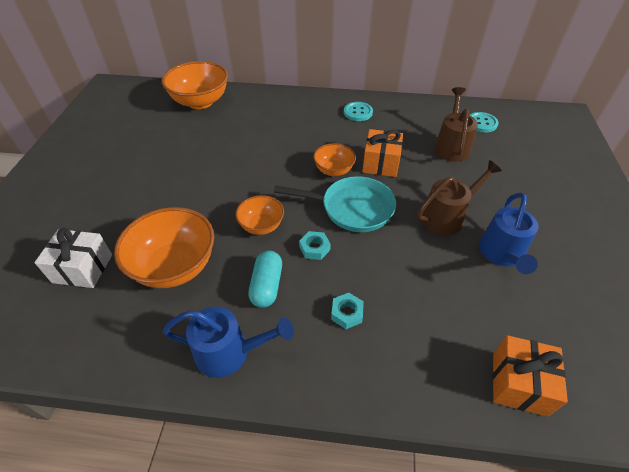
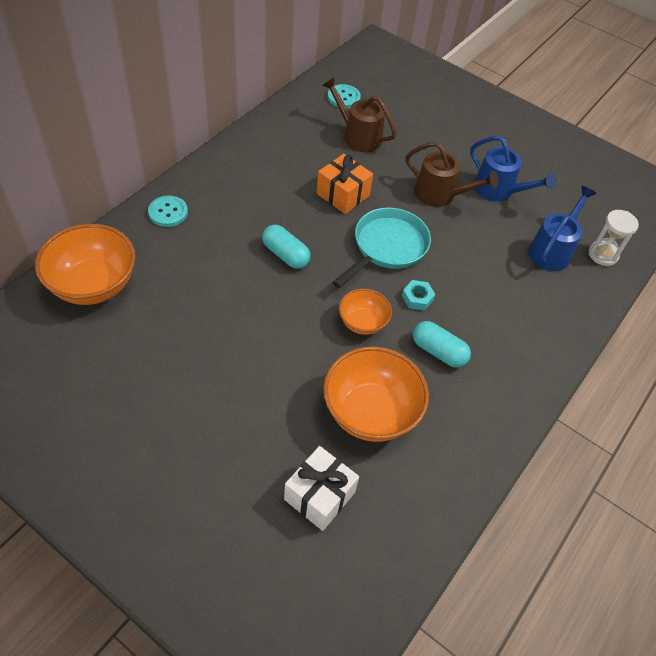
camera: 65 degrees left, 5 degrees up
(229, 352) = (492, 407): blue watering can -> blue watering can (552, 250)
(293, 161) = (285, 254): none -> turquoise capsule
(334, 170) = (325, 232): orange bowl -> none
(347, 313) = (498, 313): turquoise nut -> none
(358, 112) = (249, 165): turquoise button -> turquoise button (168, 212)
(447, 216) = (440, 194): brown watering can -> brown watering can turned 120 degrees clockwise
(519, 383) = (603, 254): orange gift -> white hourglass

